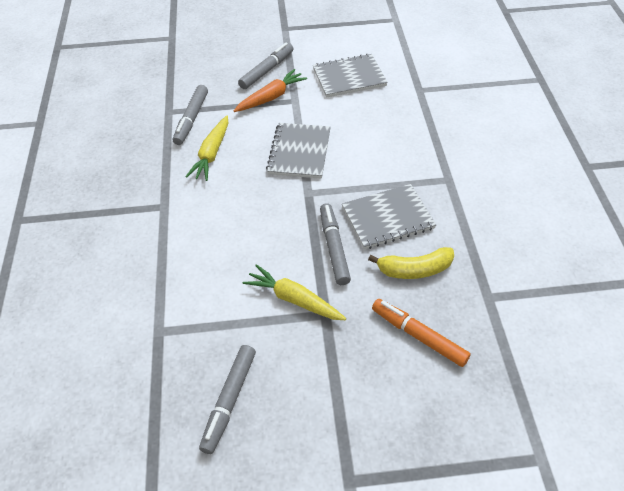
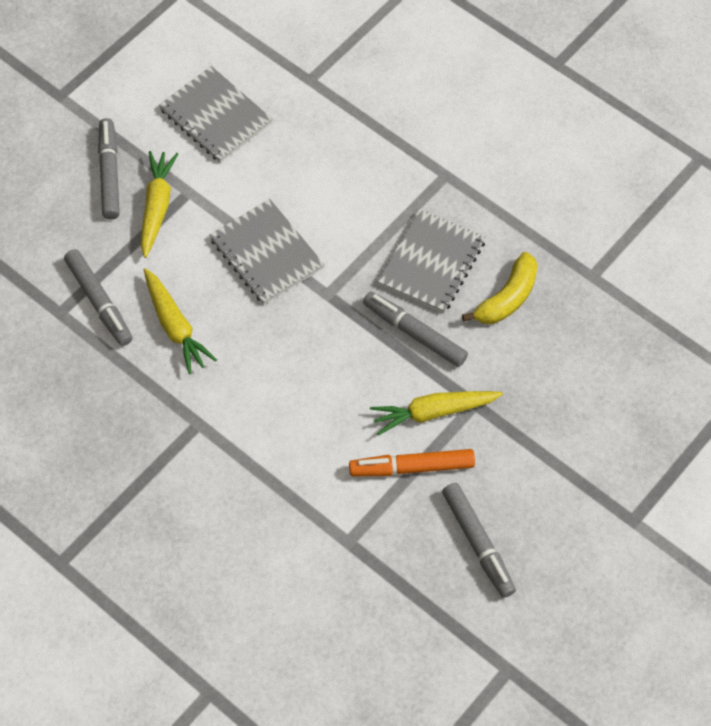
camera: 45 degrees left, 10 degrees up
(271, 97) = (157, 207): orange carrot -> yellow carrot
(349, 77) = (215, 116): grey notebook -> grey notebook turned 75 degrees counterclockwise
(418, 336) = (570, 358): orange marker -> orange marker (412, 467)

